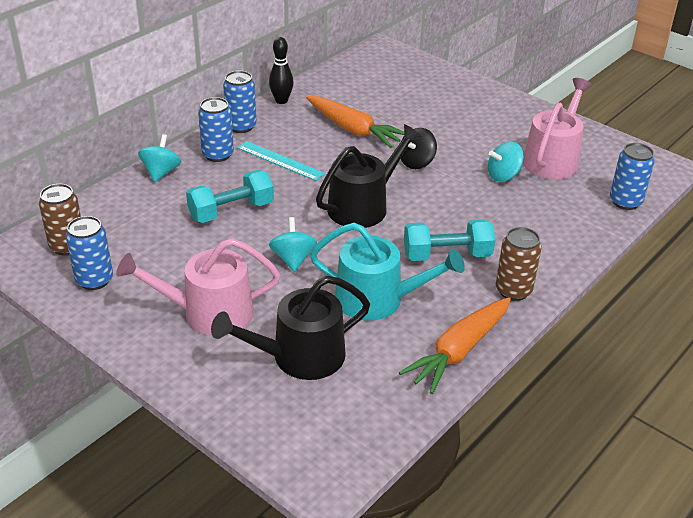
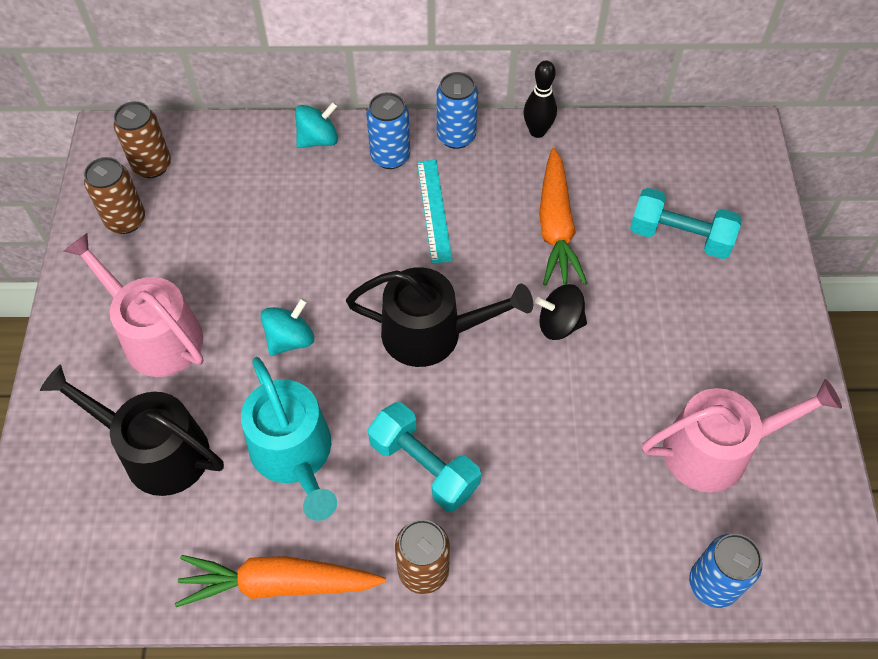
camera: 50 degrees right, 20 degrees up
(94, 280) = (126, 220): blue can -> brown can
(231, 211) = (314, 236): turquoise dumbbell -> turquoise dumbbell (680, 237)
(503, 176) = (625, 422): turquoise spinning top -> none

